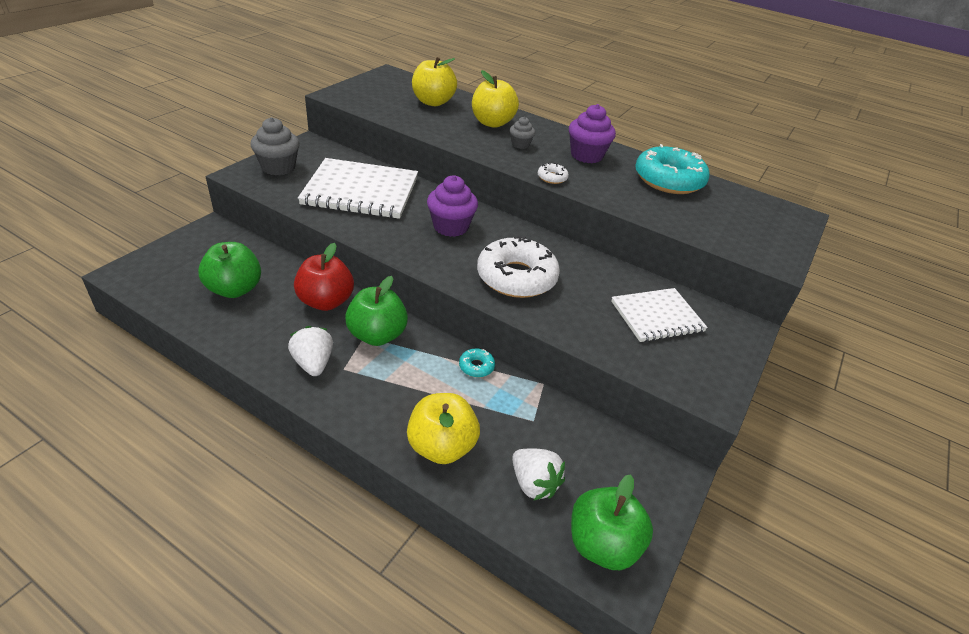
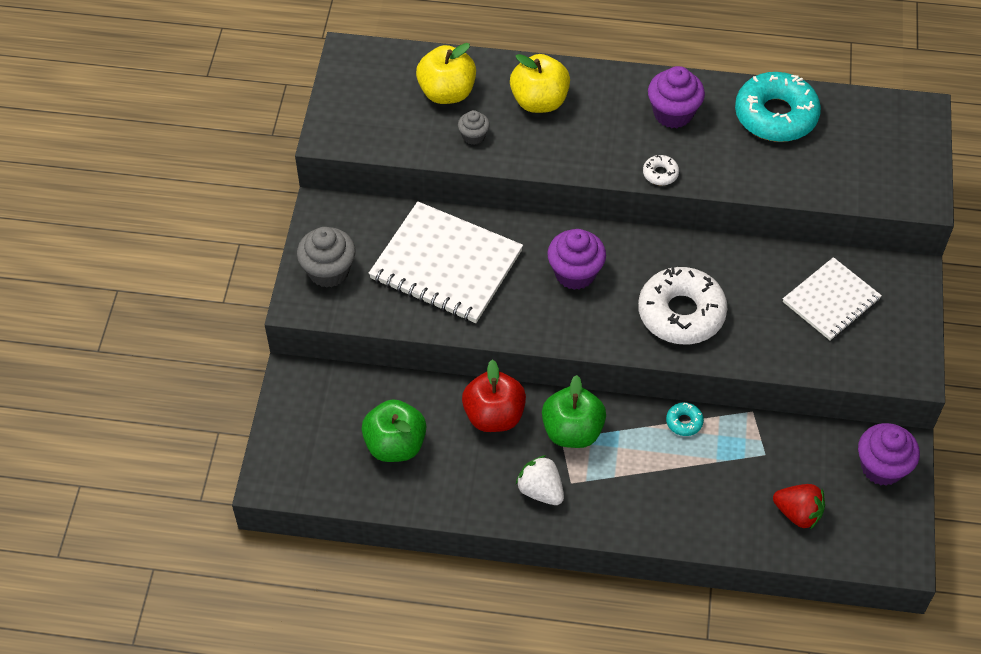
camera: 20 degrees left, 15 degrees up
(361, 191) = (446, 265): white notebook -> white notebook turned 45 degrees clockwise
(441, 446) = (706, 516): yellow apple -> none
(520, 144) = (594, 129): grey cupcake -> grey cupcake (473, 136)
(534, 484) = (798, 513): white strawberry -> red strawberry
(602, 544) = (874, 538): green apple -> none
(645, 480) = (881, 467): none -> purple cupcake

